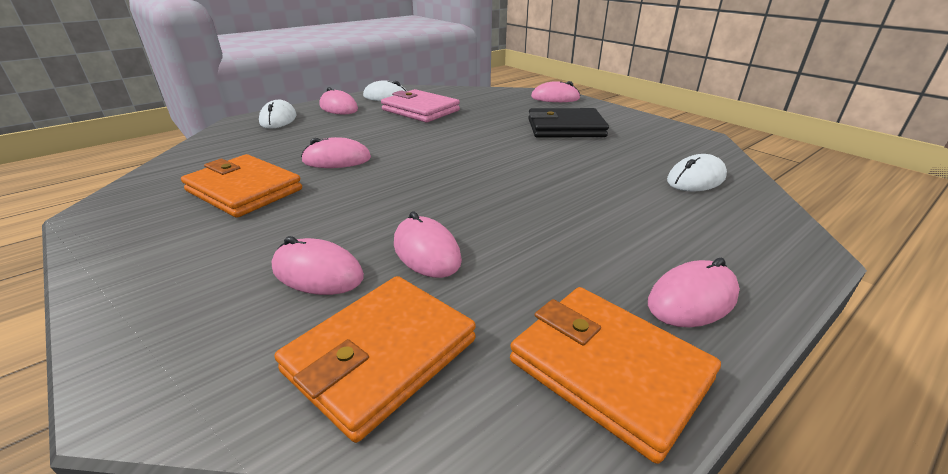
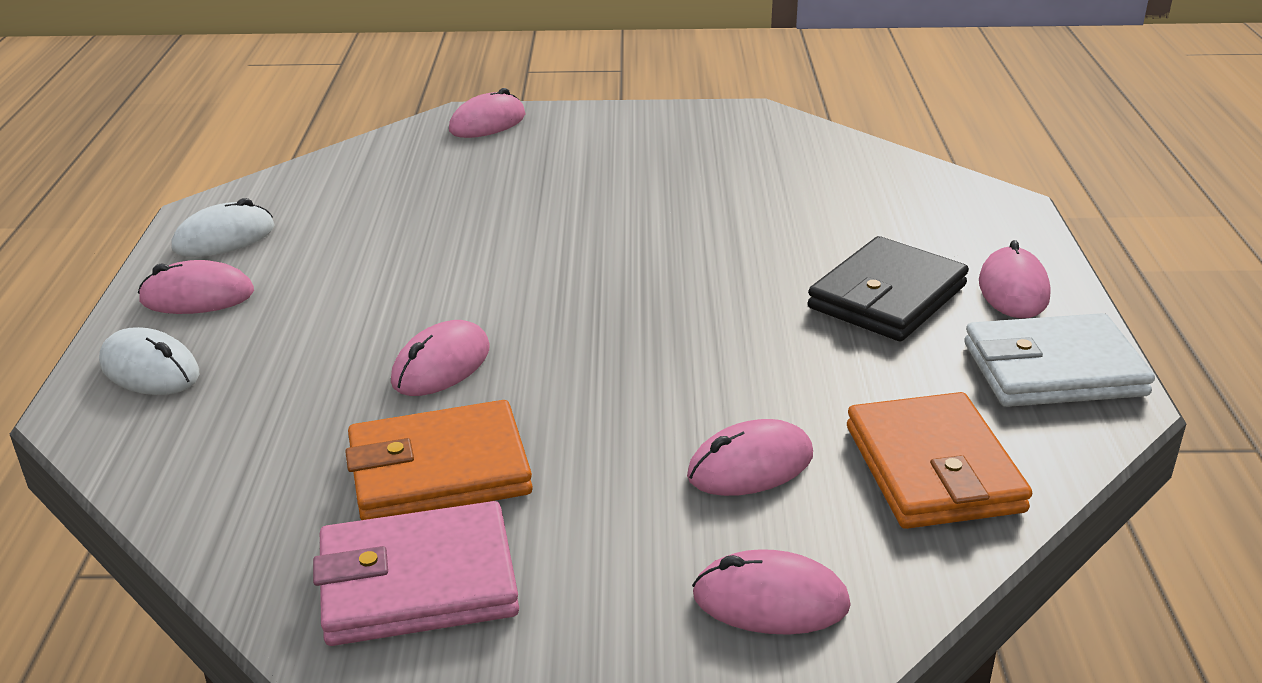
camera: 50 degrees left, 0 degrees up
(420, 110) = (349, 234): pink wallet -> pink wallet (418, 582)
(426, 251) = (788, 384): pink mouse -> pink mouse (770, 600)
(565, 128) = (603, 169): black wallet -> black wallet (887, 297)
(608, 370) = (1053, 369): orange wallet -> white wallet
(696, 179) = (838, 173): white mouse -> none

